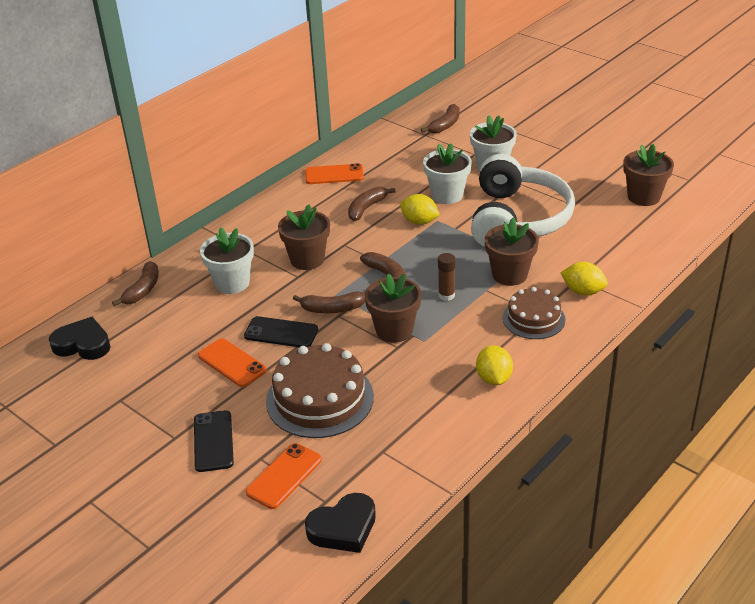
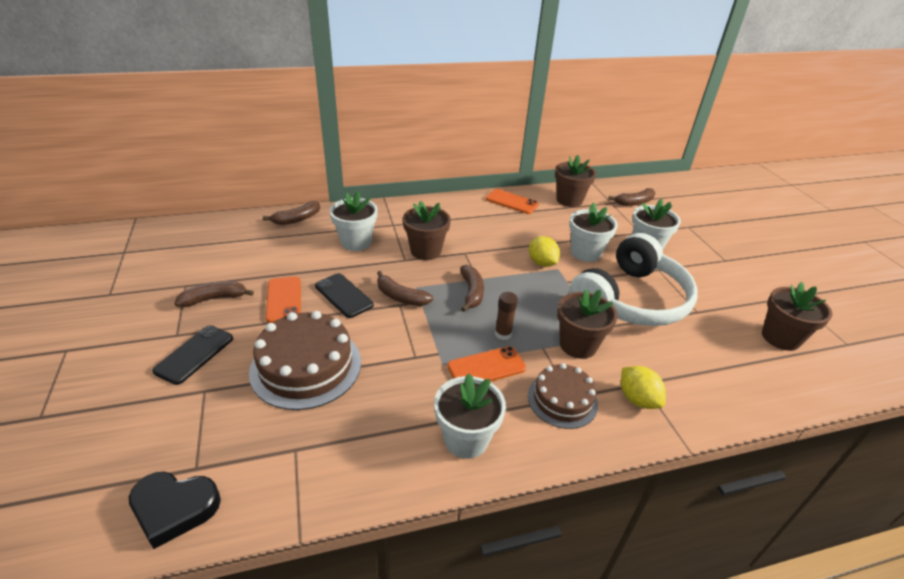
camera: 30 degrees right, 0 degrees up
(83, 344) = (217, 236): black heart -> none
(284, 476) = (199, 420): orange phone -> orange phone (486, 367)
(366, 208) = (510, 235): brown banana -> brown banana (214, 299)
(394, 330) = (428, 341): brown flower pot -> brown flower pot (569, 200)
(493, 378) = (466, 439): yellow lemon -> white flower pot

